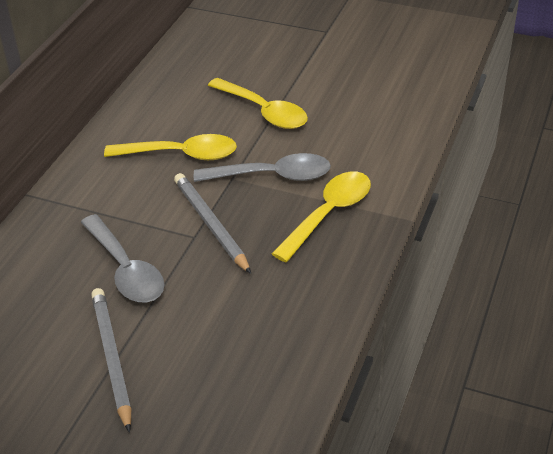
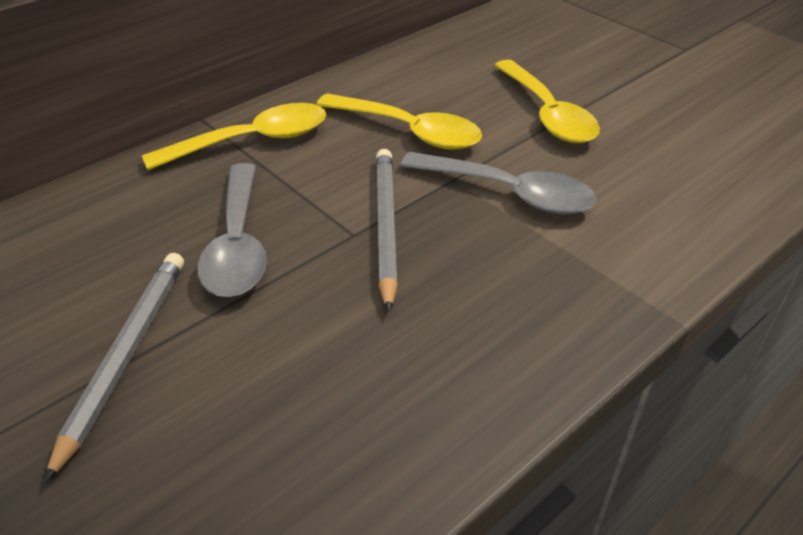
camera: 25 degrees right, 0 degrees up
(328, 214) = (558, 269): yellow spoon -> yellow spoon (252, 141)

